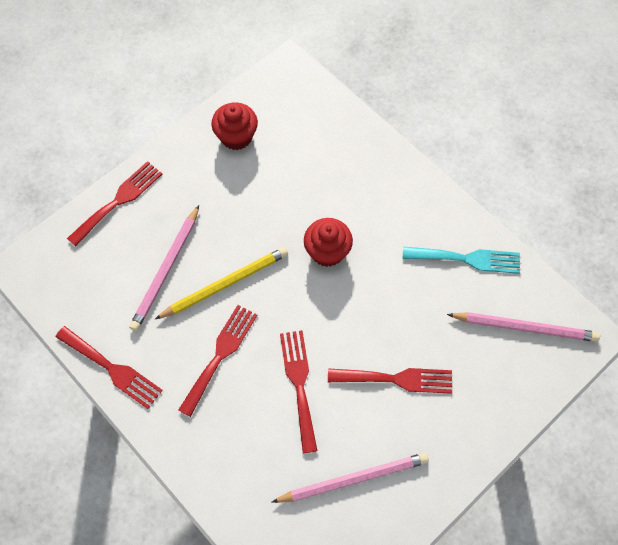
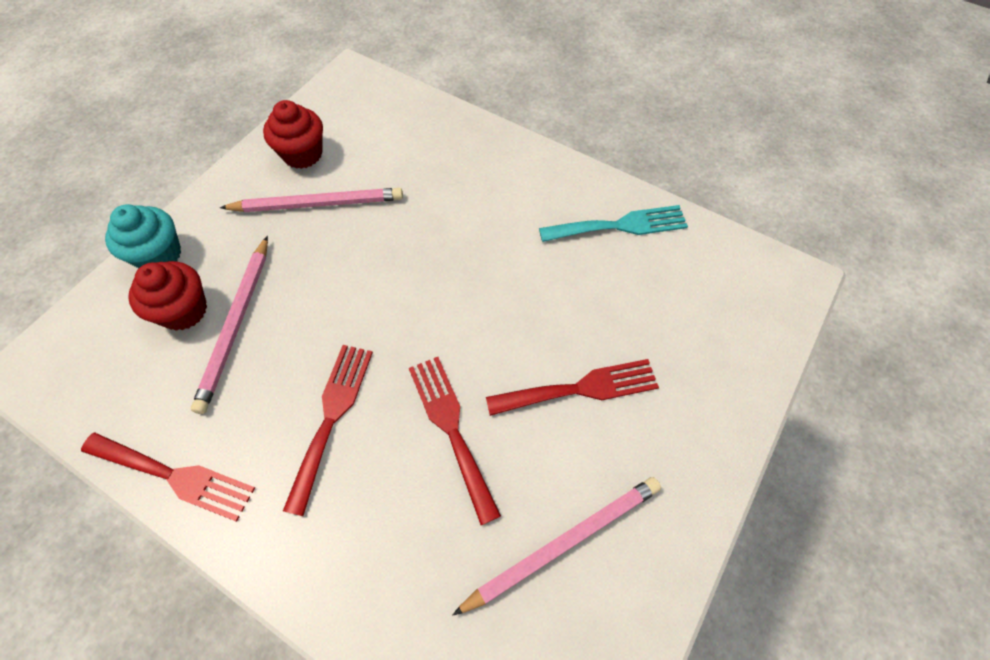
camera: 15 degrees left, 5 degrees down
(118, 201) = (159, 255): red fork -> turquoise cupcake
(225, 284) = (321, 323): yellow pencil -> none
(327, 251) = (446, 255): red cupcake -> red cupcake (184, 310)
(525, 327) = (717, 286): pink pencil -> pink pencil (318, 204)

